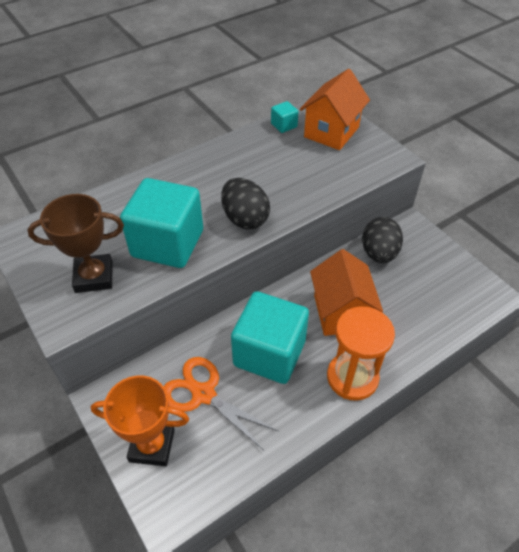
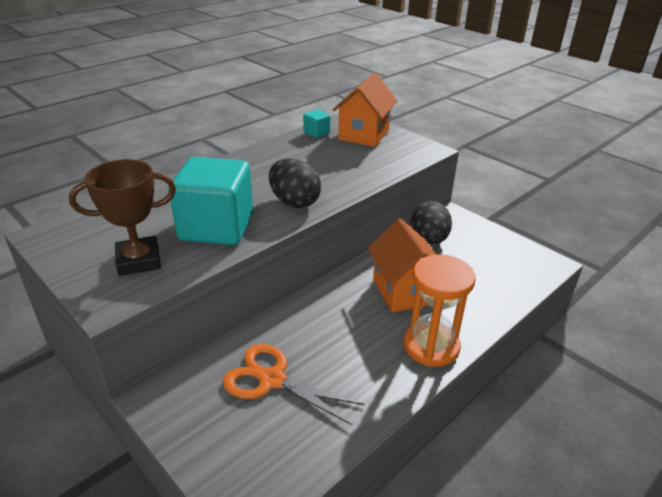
camera: 10 degrees left, 15 degrees down
(152, 445) = (220, 438): orange trophy -> none
(269, 353) = (337, 334): turquoise cube -> none

